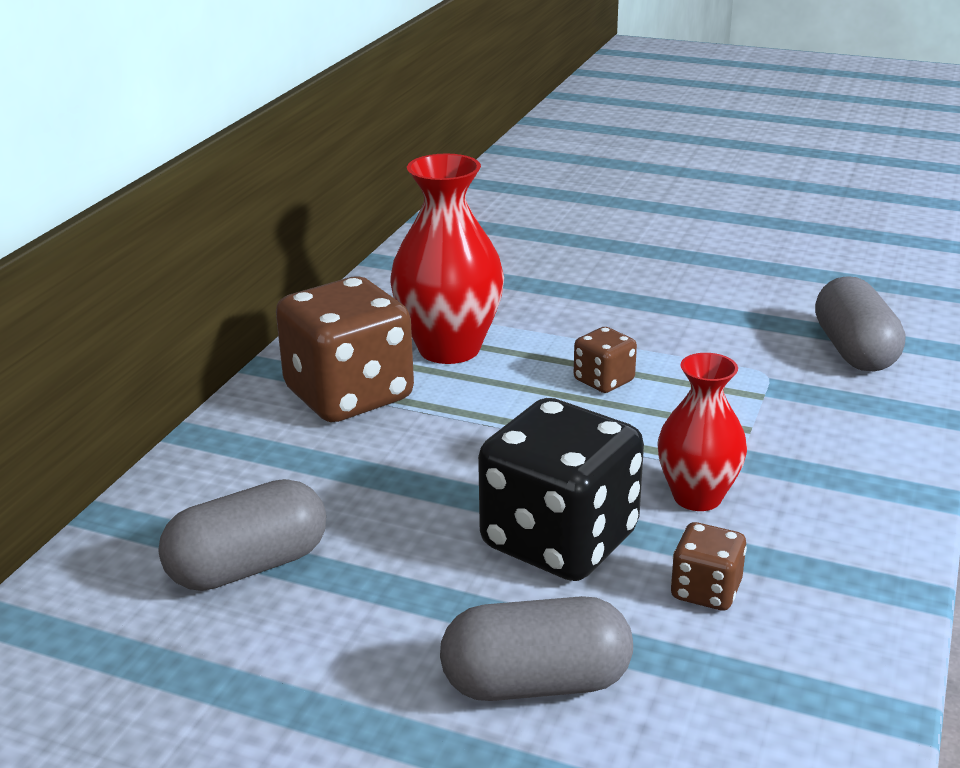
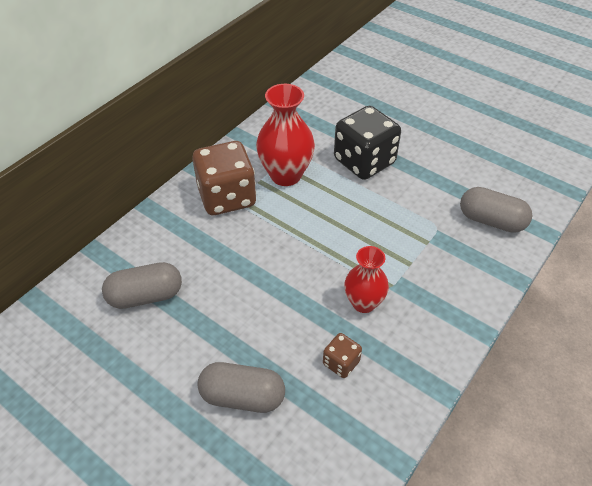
camera: 15 degrees right, 20 degrees up
(559, 540) = (287, 314): black dice -> black dice (364, 161)
(603, 381) = (352, 214): brown dice -> none
(854, 351) = (491, 220): grey capsule -> grey capsule turned 75 degrees counterclockwise

